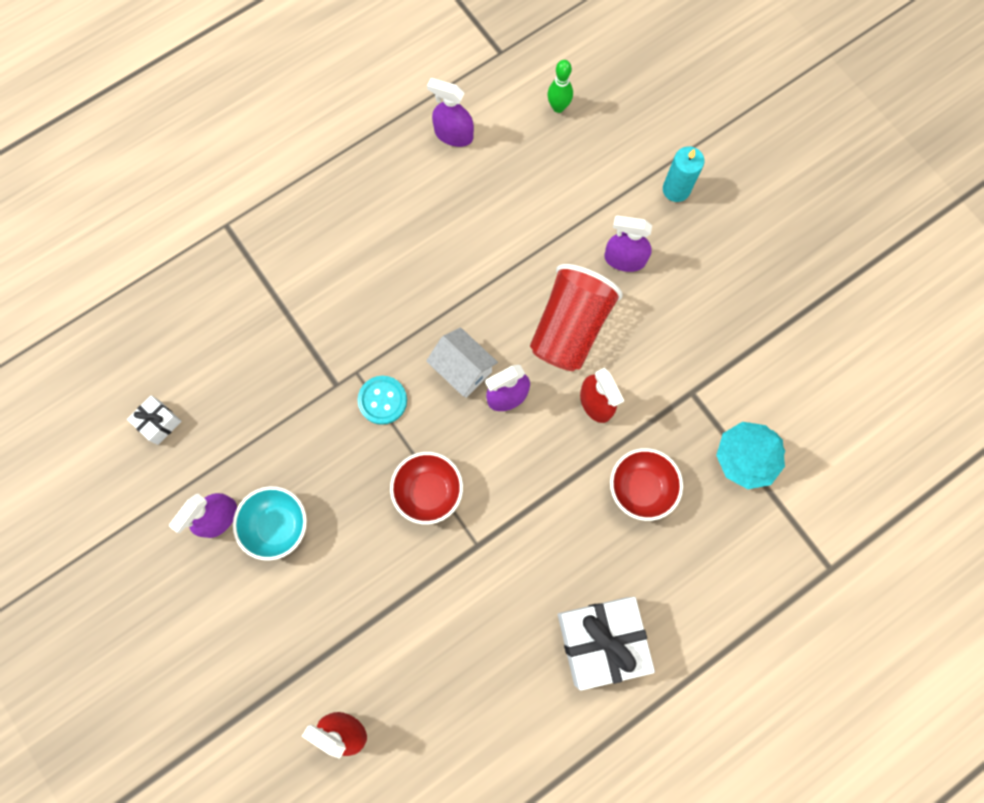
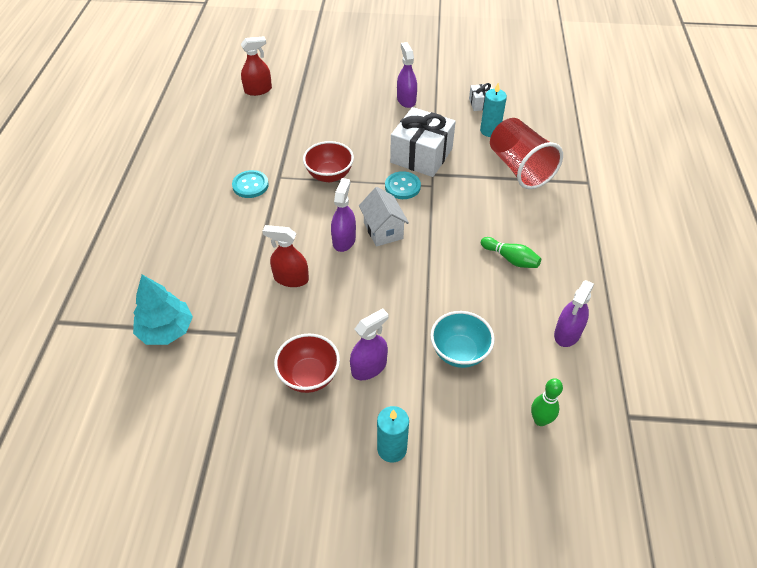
camera: 130 degrees right, 25 degrees down
(208, 376) = (490, 131): none -> turquoise candle
(278, 526) = (378, 115): turquoise bowl -> turquoise bowl (459, 352)
(402, 229) = (510, 259): none -> green bowling pin
(453, 135) = (567, 333): purple spray bottle -> purple spray bottle turned 150 degrees clockwise
(463, 369) = (383, 230): white house -> white house turned 75 degrees clockwise
(515, 564) = (250, 185): none -> turquoise button
(570, 328) = (353, 300): red cup -> red cup (519, 168)
(600, 640) = (171, 193): white gift -> white gift (421, 155)
(640, 488) = (218, 264): red bowl -> red bowl (309, 376)

